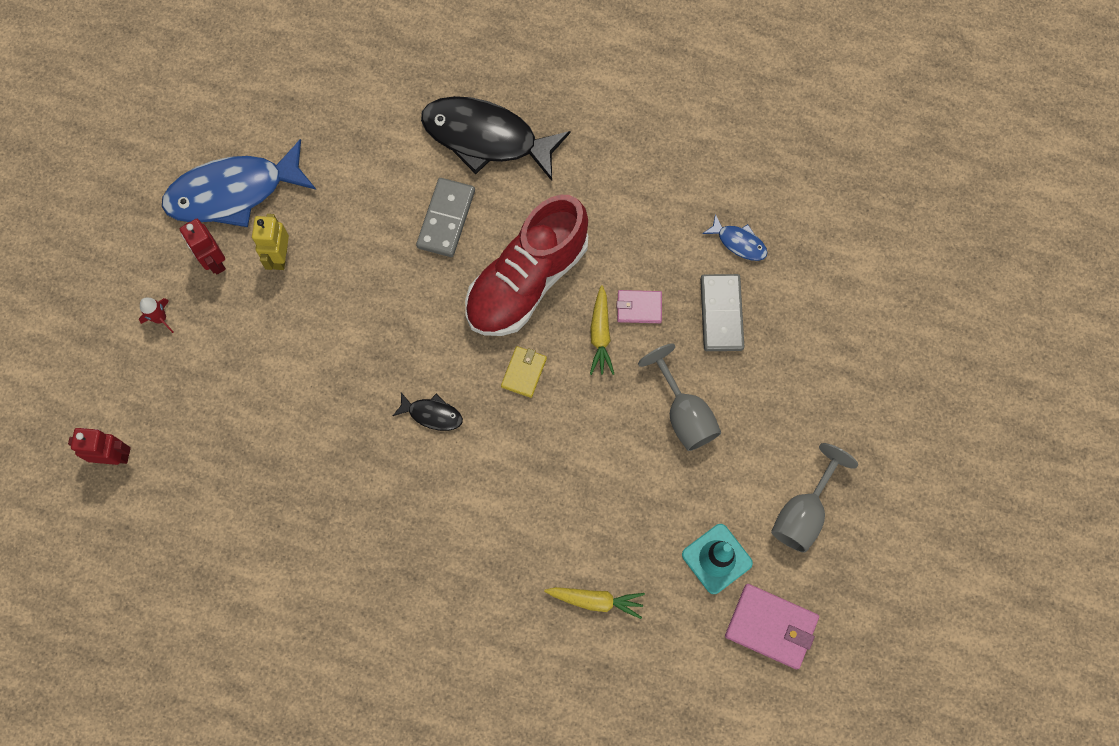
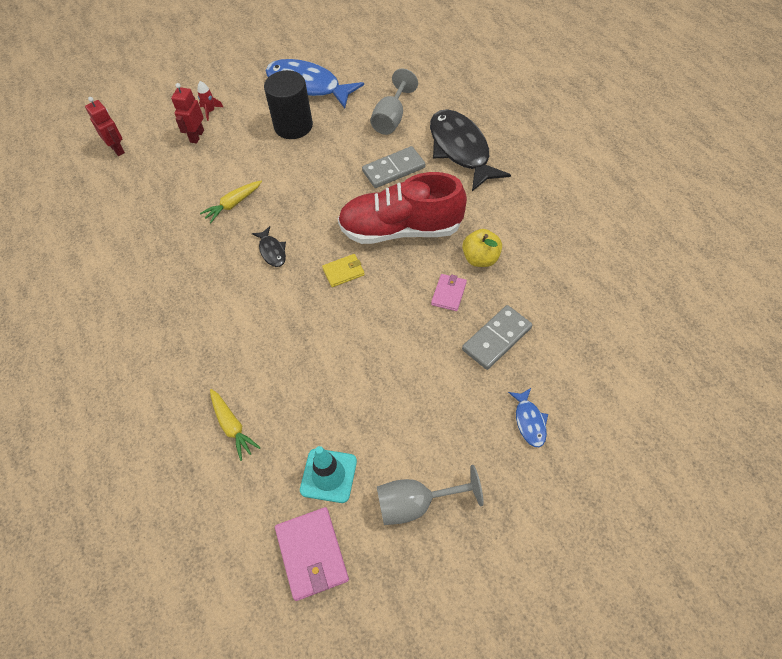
camera: 50 degrees right, 15 degrees down
(214, 261) = (262, 106): red robot -> red robot (197, 136)
(280, 257) = (293, 126): yellow robot -> black cylinder
(600, 335) = (409, 289): yellow carrot -> yellow carrot (233, 204)
(629, 246) = (480, 259): none -> yellow apple
(639, 307) = (449, 293): pink wallet -> pink wallet turned 60 degrees clockwise
(684, 414) = (408, 373): grey goblet -> grey goblet (391, 118)
(739, 242) = (554, 309): blue fish -> blue fish (529, 421)

